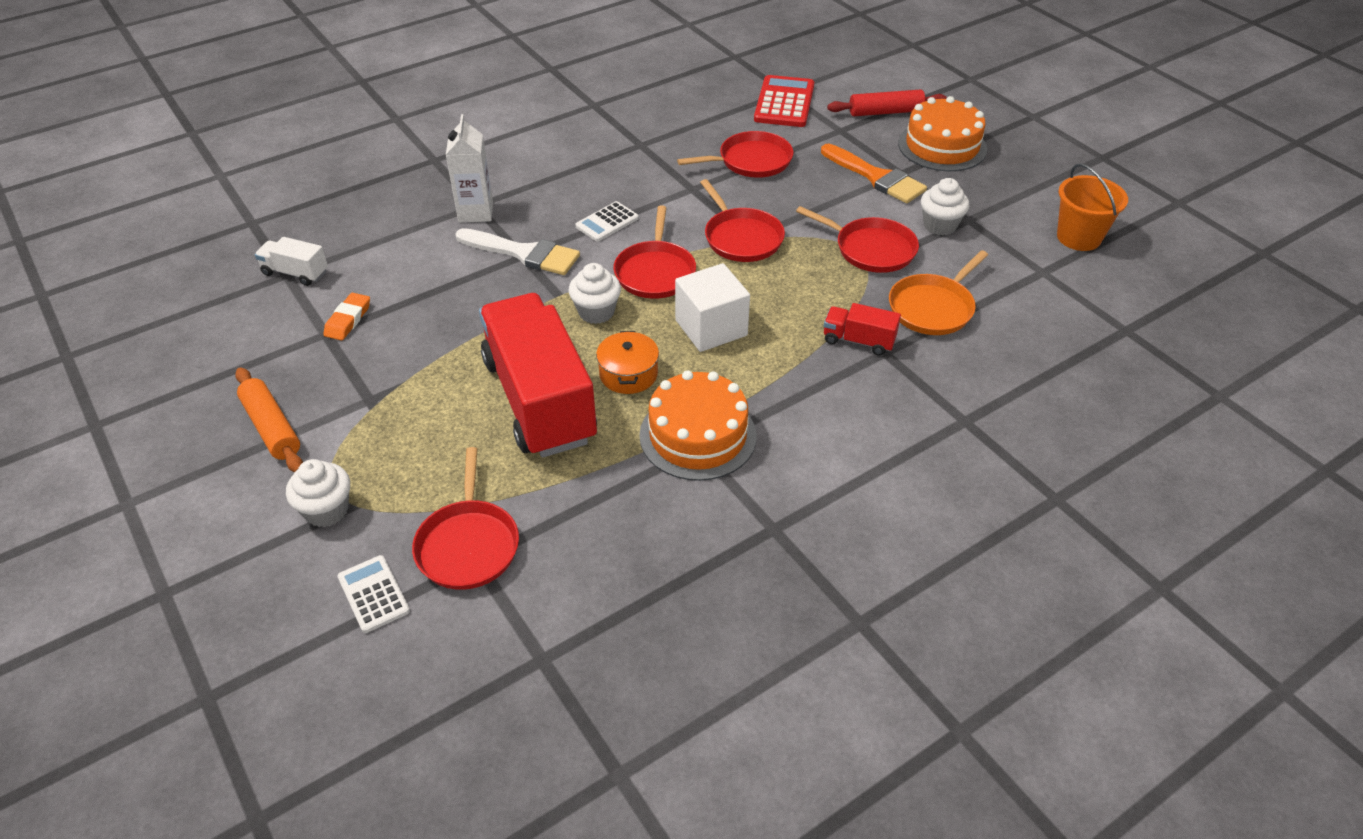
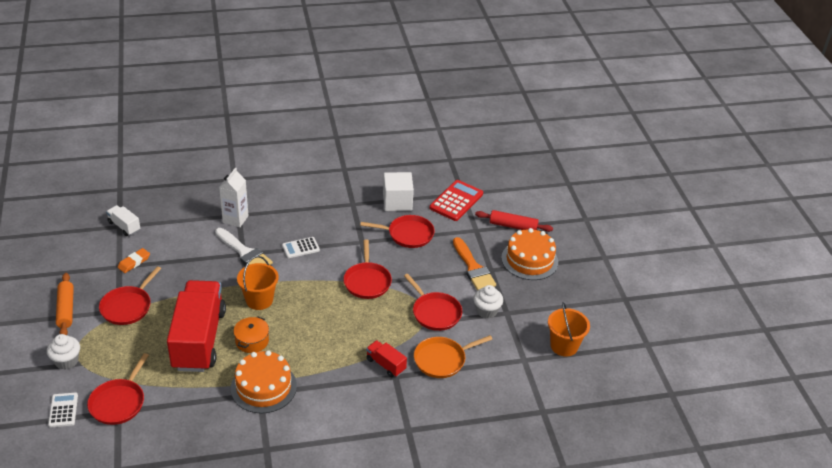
camera: 20 degrees right, 5 degrees down
(596, 312) = (259, 300): white cupcake -> orange bucket
(655, 272) = (306, 287): red pan -> red pan (128, 307)
(711, 328) = (312, 330): white cube -> white cube (397, 202)

